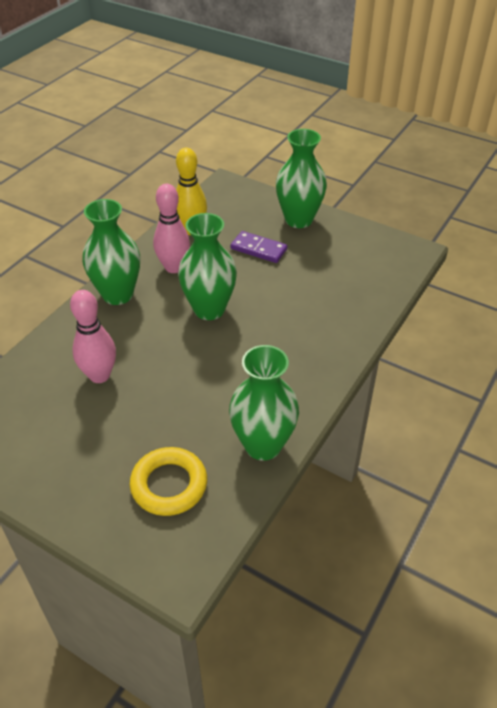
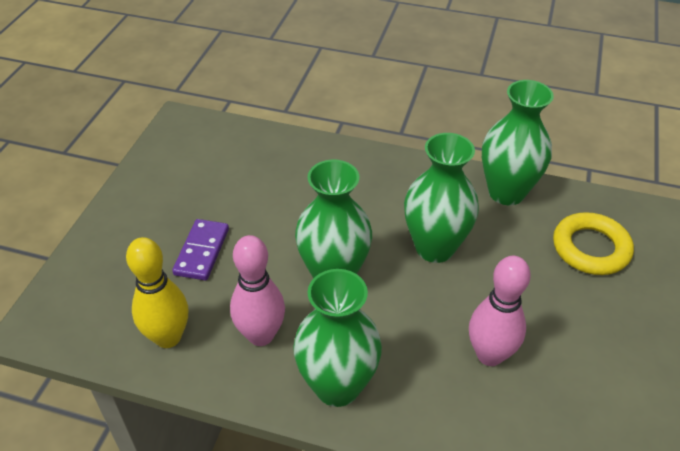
camera: 105 degrees left, 0 degrees up
(298, 220) = (130, 223): green vase -> green vase (435, 248)

